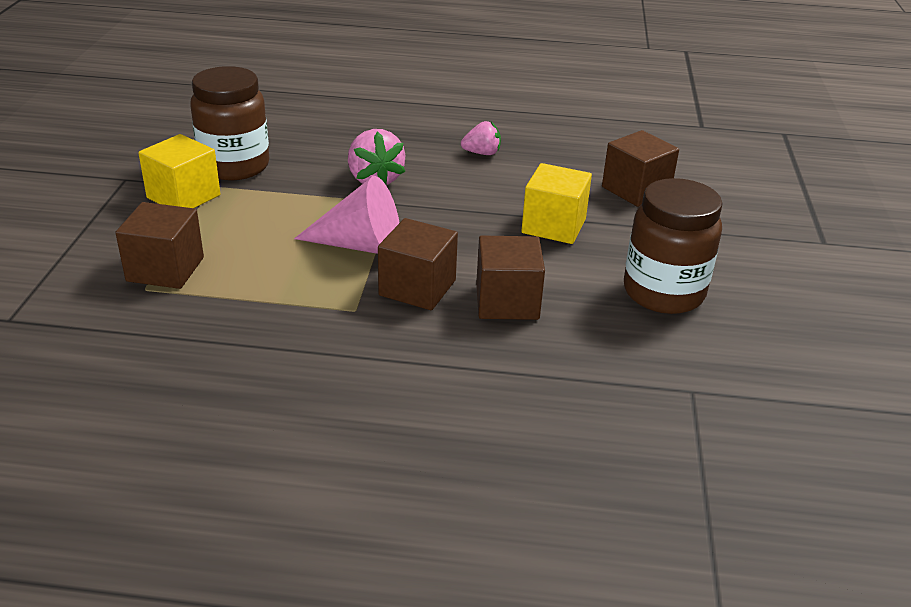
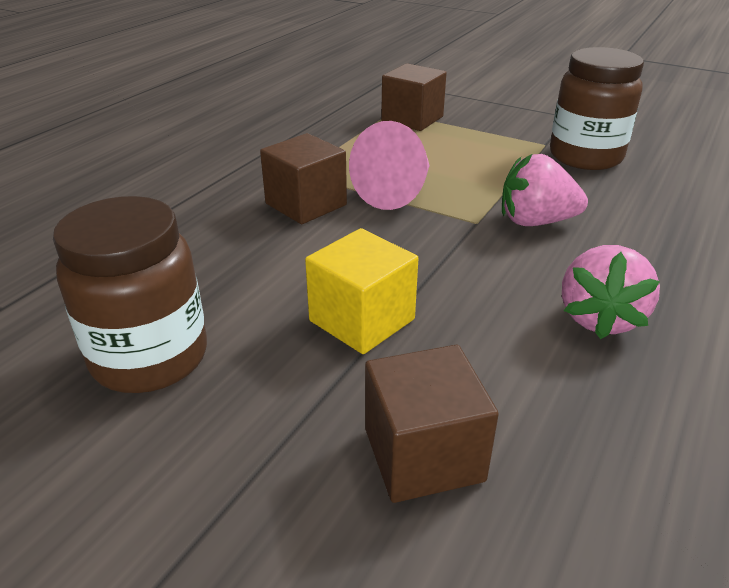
camera: 115 degrees right, 0 degrees up
(183, 196) = (528, 132): yellow cube -> none
(482, 153) = (599, 318): pink strawberry -> pink strawberry, size x1.59
(507, 302) = (242, 243): brown cube -> none

